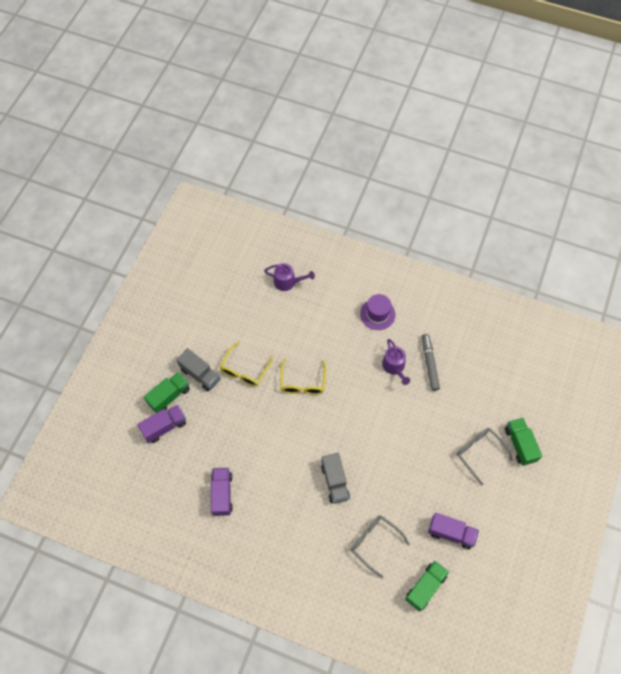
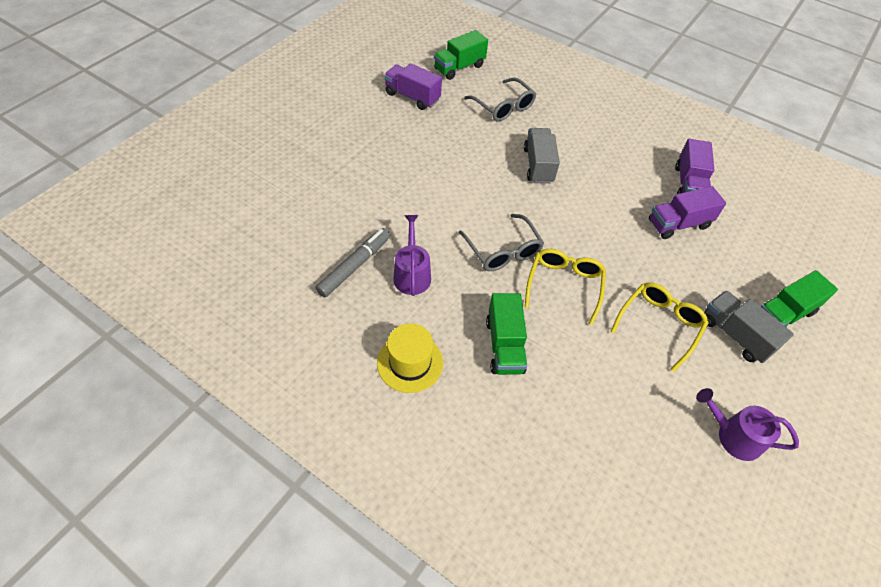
camera: 170 degrees left, 10 degrees down
(164, 427) = (782, 274): purple truck -> purple truck (678, 224)
(287, 282) = (569, 470): purple watering can -> purple watering can (734, 436)
(377, 314) = (410, 363): purple hat -> yellow hat
(429, 363) = (355, 266): grey marker -> grey marker turned 150 degrees counterclockwise
(479, 453) = (340, 153): grey glasses -> grey glasses (503, 251)
(520, 444) = (282, 150): green truck -> green truck (504, 345)

